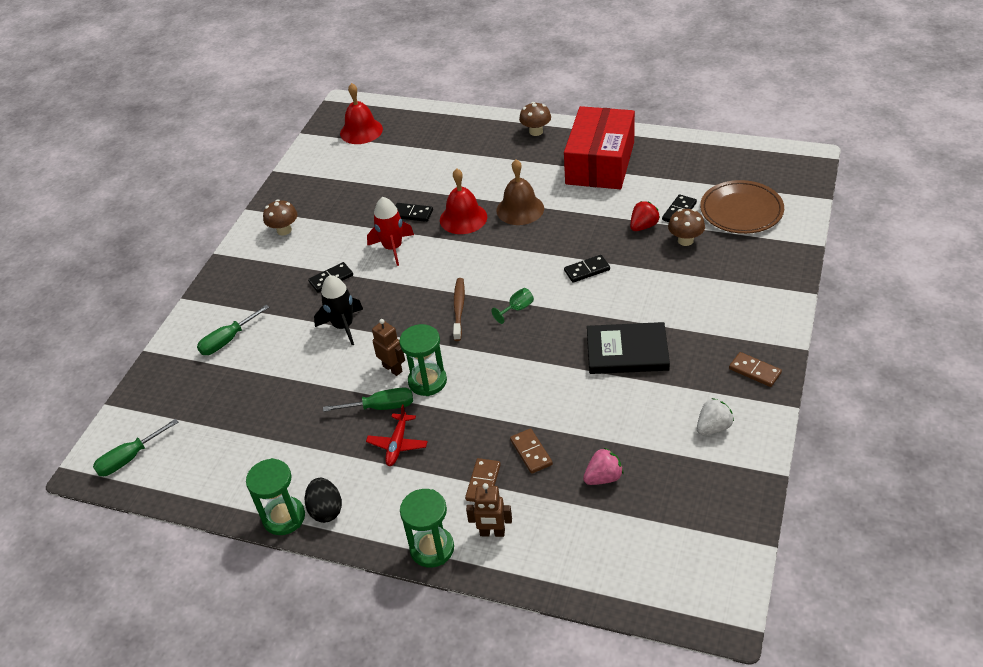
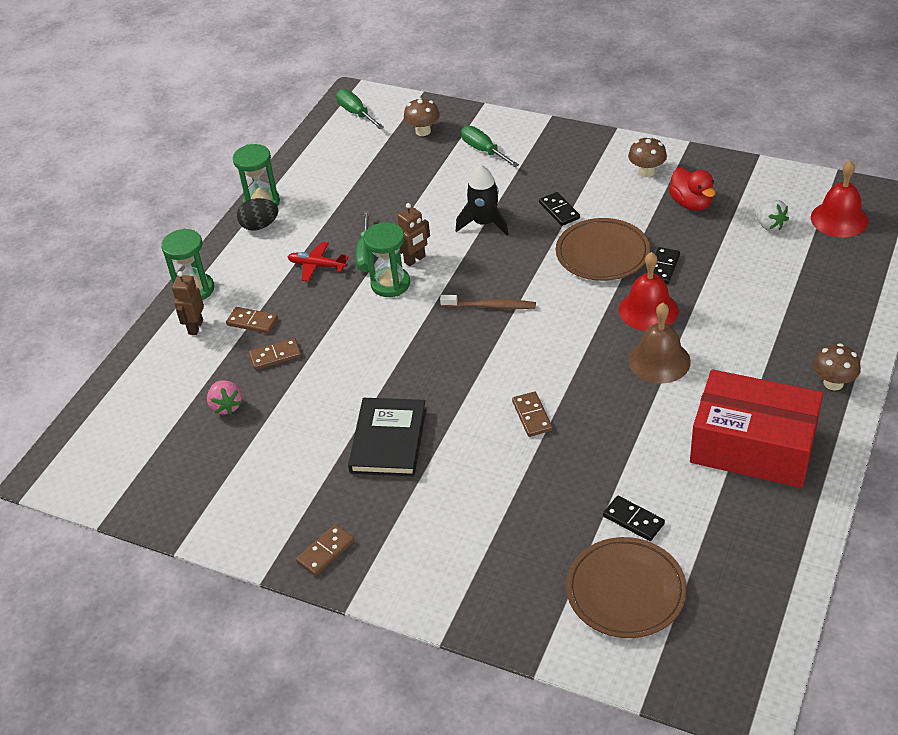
camera: 95 degrees right, 0 degrees up
(332, 203) = (691, 204): none -> red duck
(392, 248) = (602, 254): red rocket -> brown plate
(517, 309) = (479, 352): green goblet -> none
(587, 270) = (532, 416): black domino -> brown domino
(643, 226) = (607, 478): red strawberry -> none
(685, 240) = (571, 518): brown mushroom -> brown mushroom (423, 131)
(713, 427) = (258, 500): white strawberry -> white strawberry (769, 225)

